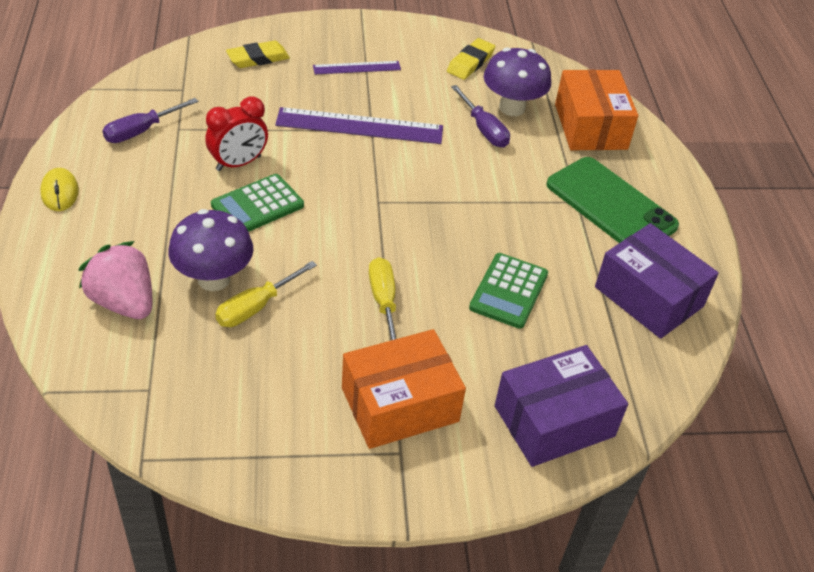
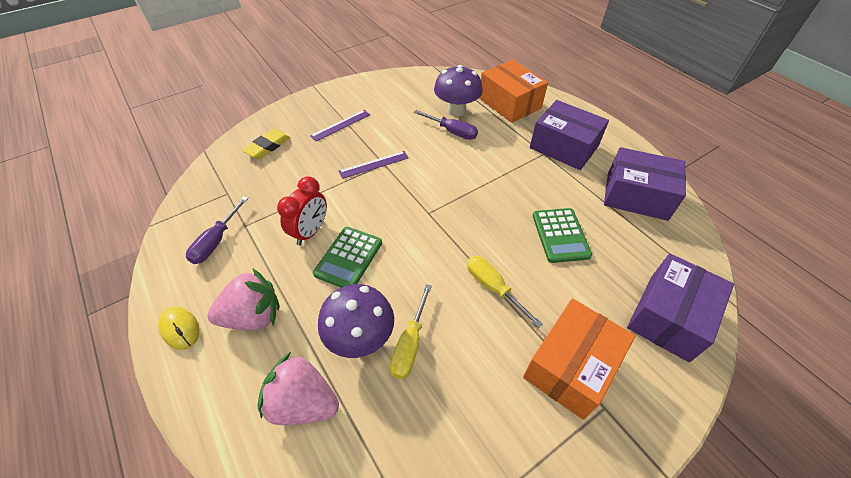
camera: 25 degrees left, 5 degrees up
(130, 213) = (253, 316): none -> pink strawberry
(359, 126) = (374, 164): purple ruler -> purple ruler, size x0.56
(470, 62) = (409, 93): yellow eraser -> none
(611, 205) = (564, 147): green phone -> purple box

